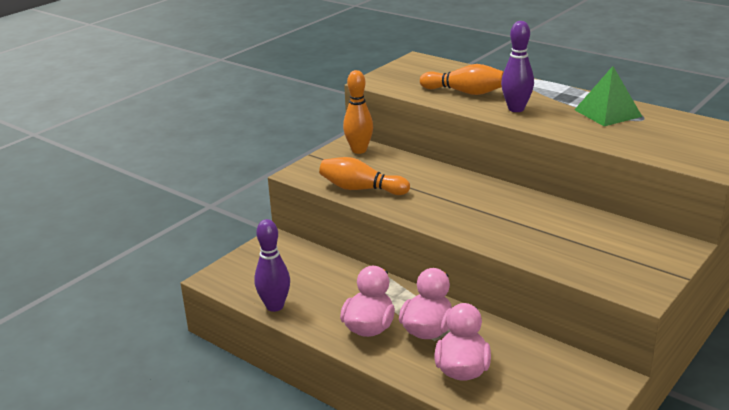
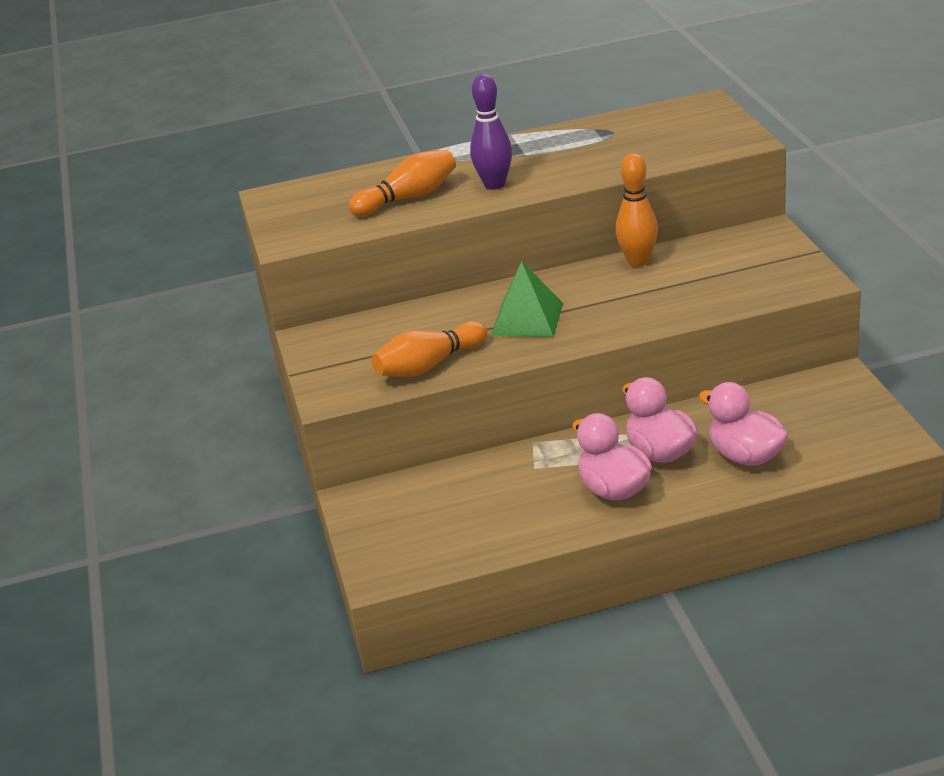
camera: 50 degrees left, 5 degrees up
(275, 306) = (497, 544): purple bowling pin -> none
(359, 150) = (334, 336): orange bowling pin -> orange bowling pin (638, 261)
(607, 113) = (575, 143): green pyramid -> green pyramid (527, 319)

